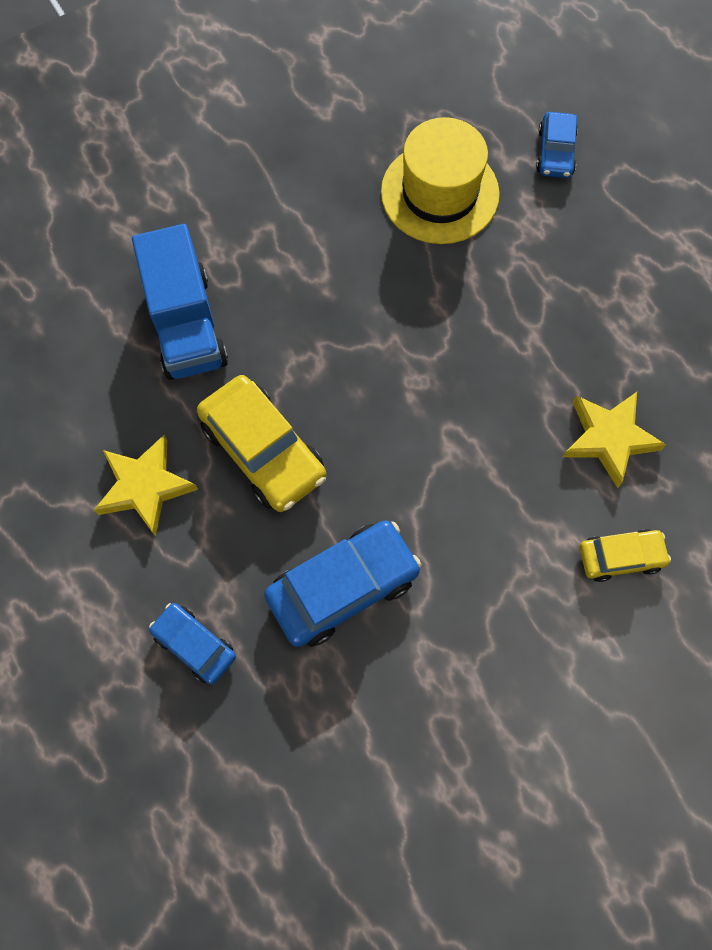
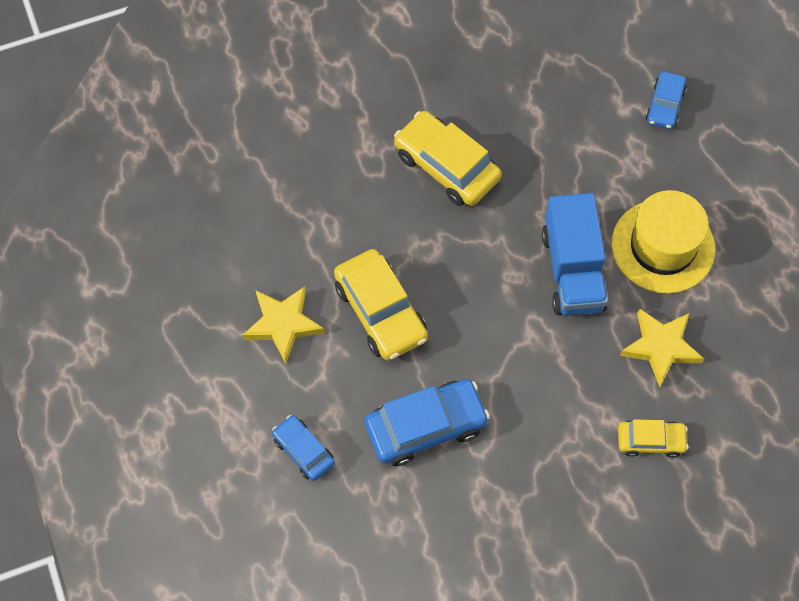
camera: 10 degrees right, 5 degrees down
(186, 324) = (335, 201): blue truck -> blue truck (572, 270)
(314, 261) = (446, 166): none -> yellow car
(439, 193) = (560, 125): yellow hat -> yellow hat (663, 246)

